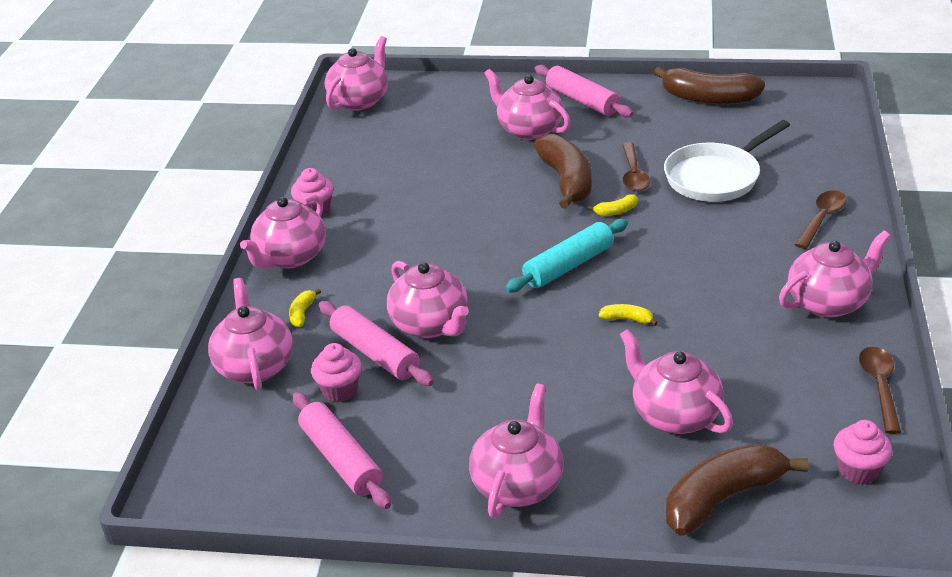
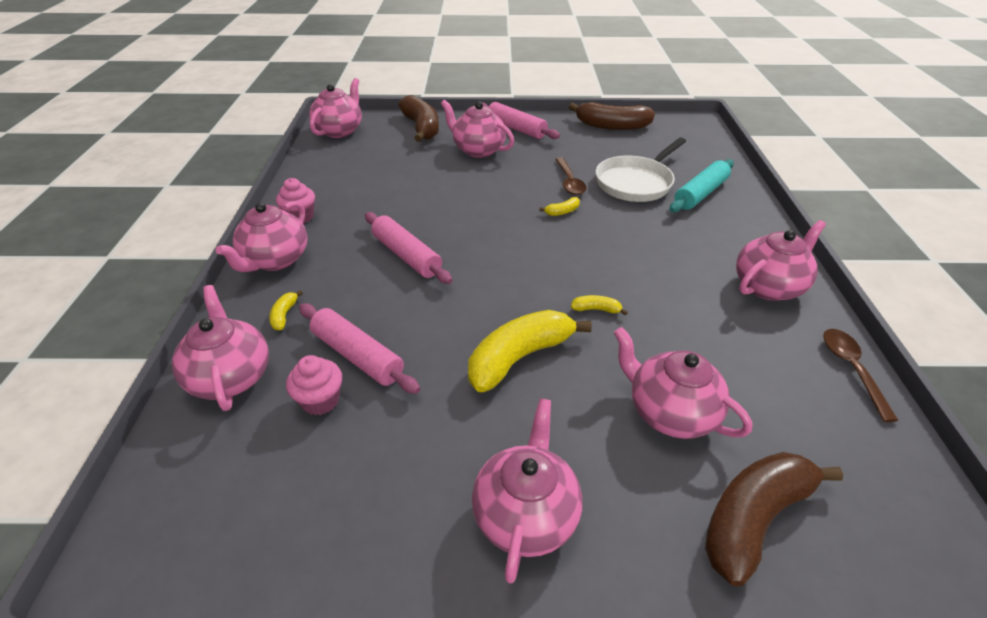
camera: 10 degrees left, 5 degrees up
(341, 459) = (321, 492): pink rolling pin -> pink rolling pin (406, 255)
(430, 325) = (411, 322): pink teapot -> none
(536, 361) = (519, 357): none -> yellow banana
(566, 181) = (516, 188): brown banana -> brown banana (421, 128)
(568, 266) = (531, 260): turquoise rolling pin -> turquoise rolling pin (700, 194)
(822, 219) = (732, 213): brown spoon -> none
(858, 470) = (876, 469): pink cupcake -> none

